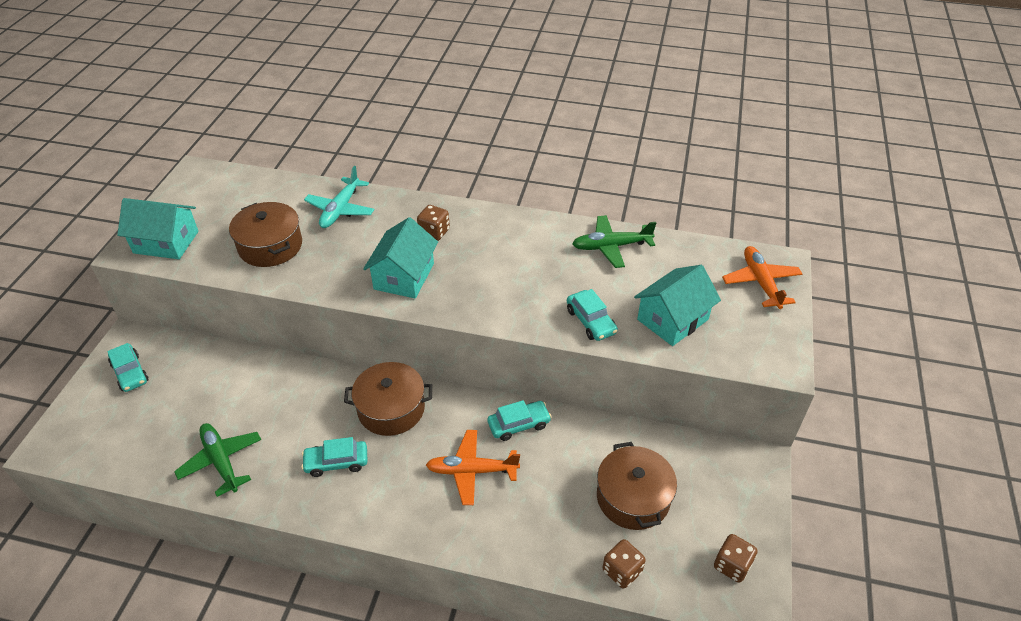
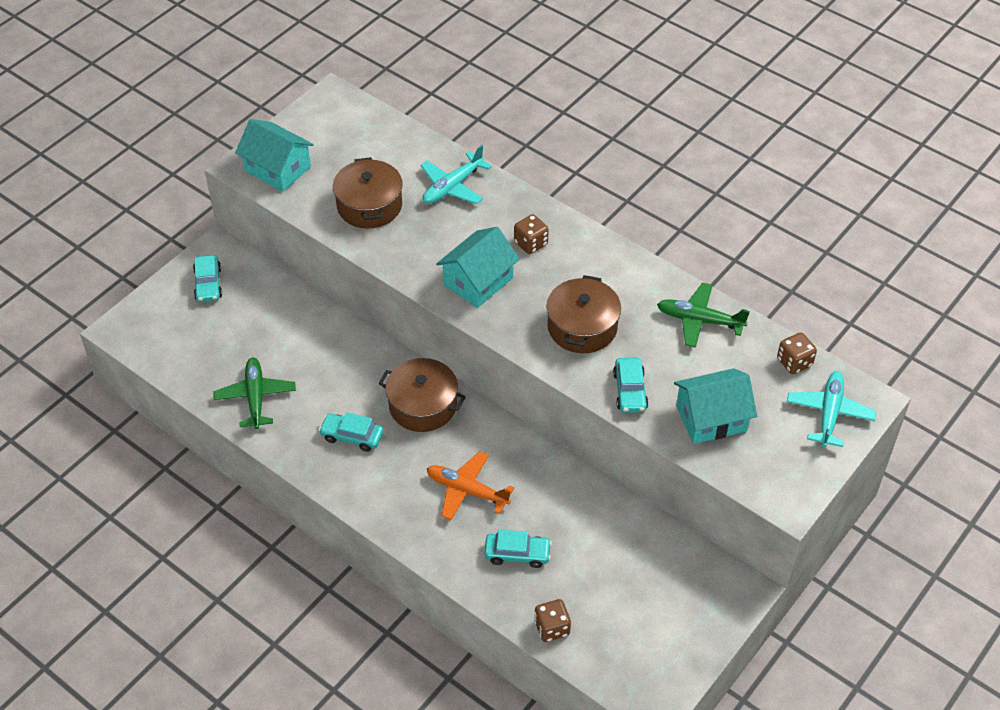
camera: 25 degrees right, 5 degrees up
(519, 424) = (532, 465): turquoise car -> turquoise car (517, 554)
(633, 497) = (600, 572): brown pot -> brown pot (582, 327)
(732, 565) = (654, 664): brown dice -> brown dice (794, 362)
(760, 282) = (829, 413): orange plane -> turquoise plane

